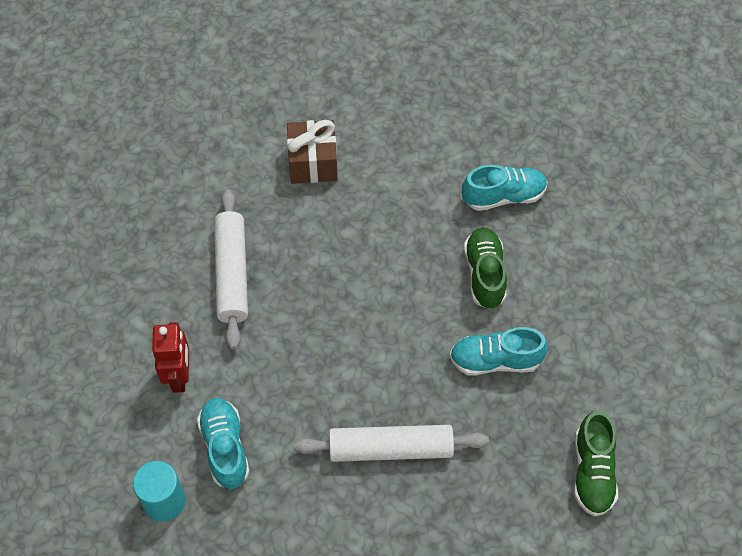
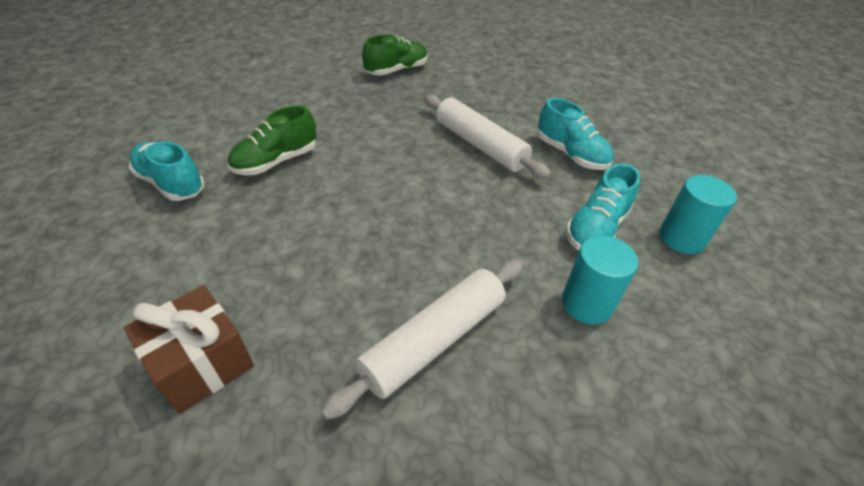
camera: 130 degrees left, 15 degrees down
(179, 376) = (587, 303): red robot -> turquoise cylinder
(495, 360) = (356, 128): turquoise shoe -> turquoise shoe (571, 154)

